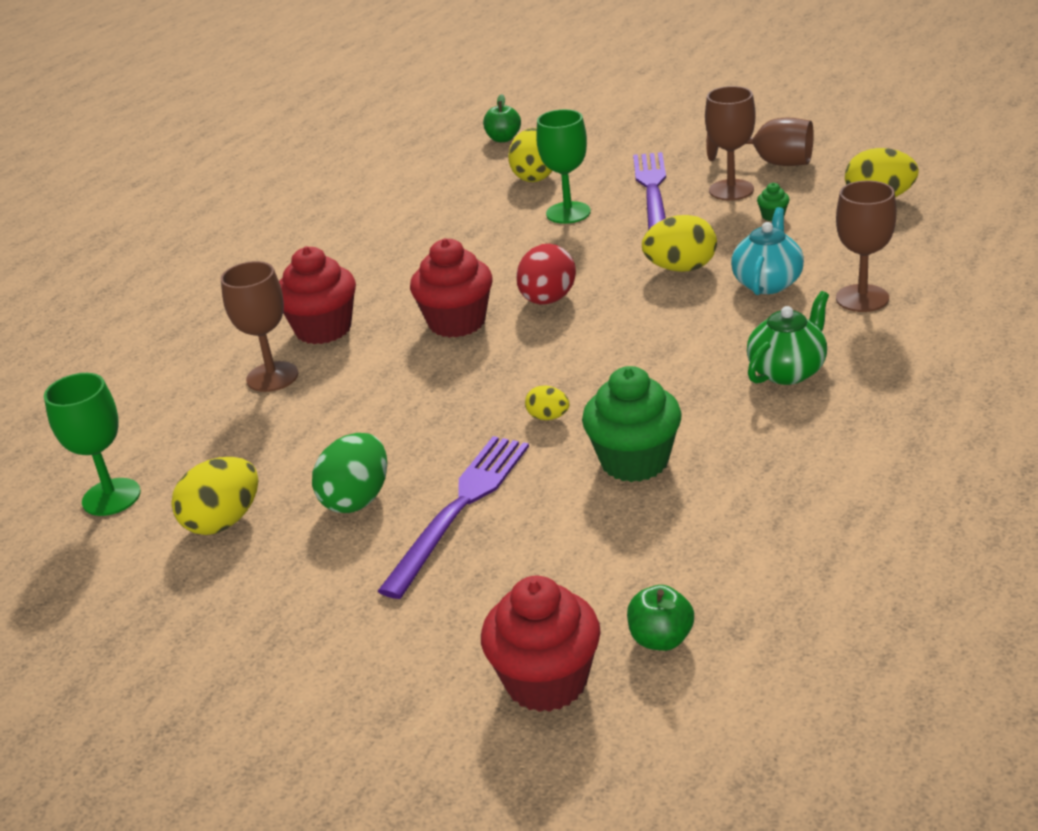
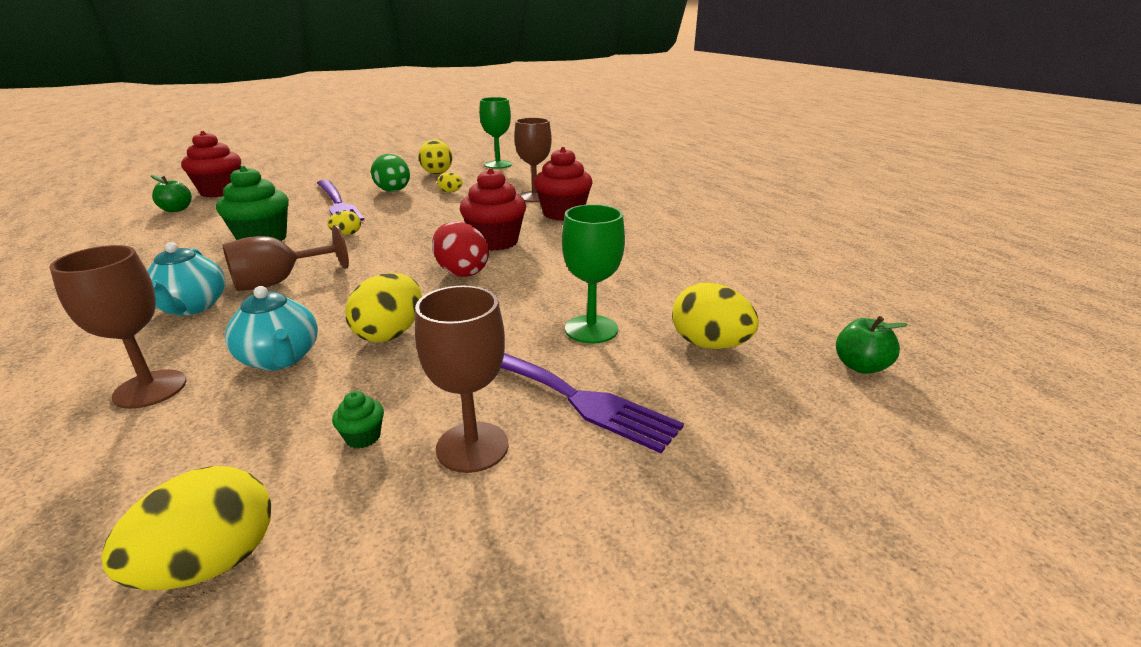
camera: 120 degrees right, 5 degrees down
(312, 449) = (450, 192): none -> yellow egg
(772, 162) = (486, 540): brown goblet -> brown goblet (279, 282)
(788, 371) = (192, 307): green teapot -> turquoise teapot

